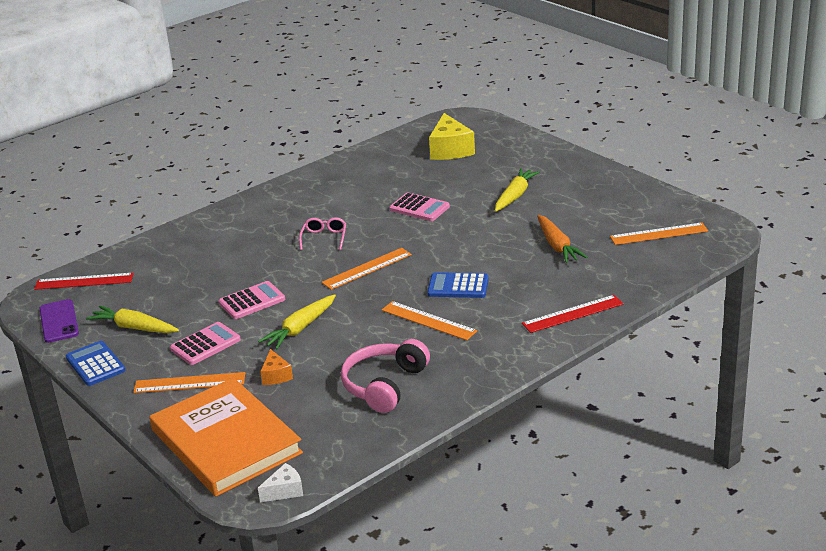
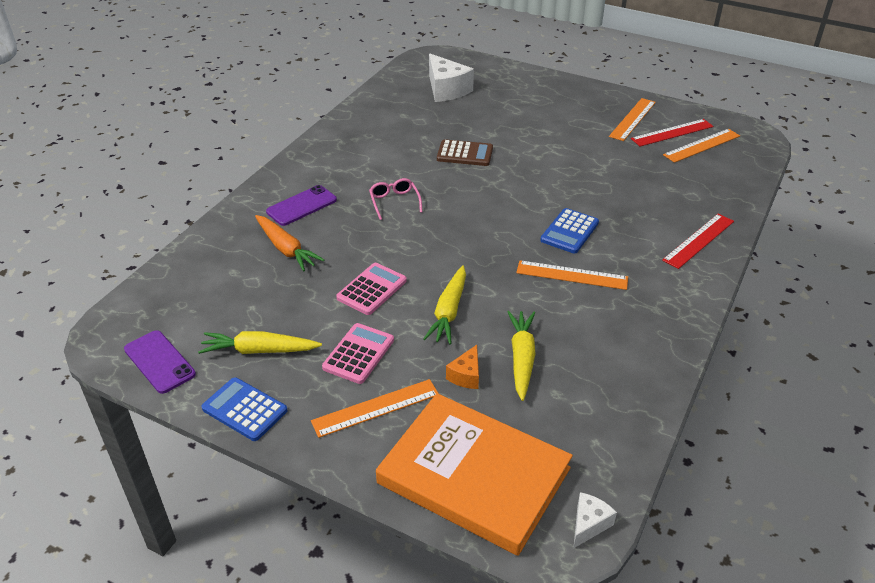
camera: 25 degrees left, 10 degrees up
(84, 281) = (156, 303): red ruler -> red ruler (672, 133)
(245, 229) = (301, 206): none -> purple phone
(276, 376) = (466, 375): orange cheese -> orange cheese turned 60 degrees clockwise
(367, 268) = (464, 228): orange ruler -> orange ruler (632, 119)
(384, 385) = (588, 360): pink headphones -> none
(419, 208) = (465, 154): pink calculator -> brown calculator
(450, 150) = (446, 90): yellow cheese -> white cheese
(458, 286) = (569, 231): blue calculator -> blue calculator turned 45 degrees counterclockwise
(515, 196) = (544, 127): yellow carrot -> yellow carrot (522, 358)
(557, 246) = (625, 172): orange carrot -> orange carrot (286, 249)

